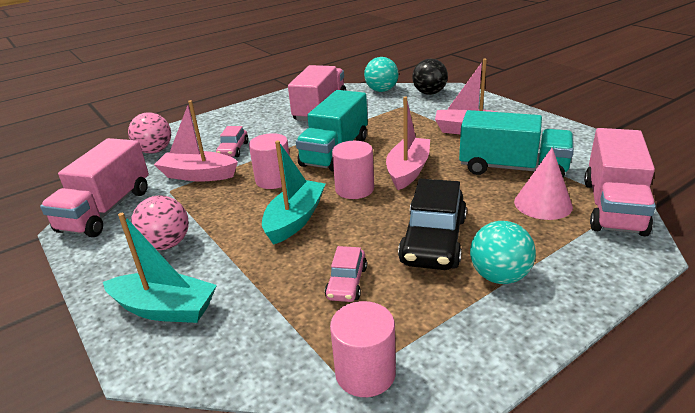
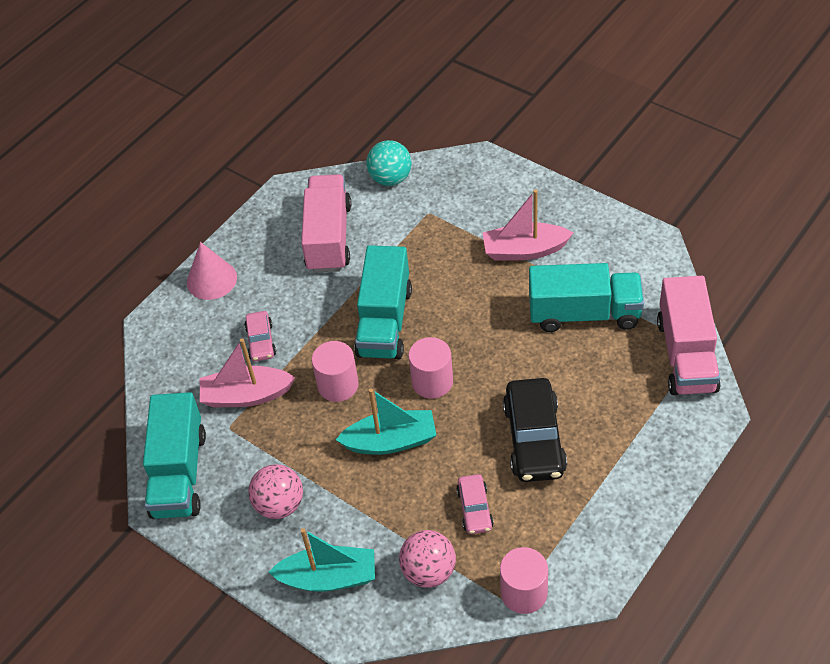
camera: 15 degrees left, 20 degrees up
(106, 210) = (179, 473): pink truck -> turquoise truck
(155, 151) = (163, 363): pink ball -> pink ball (429, 571)
(295, 220) = (391, 441): turquoise boat -> turquoise boat turned 75 degrees clockwise
(408, 171) = (478, 339): pink boat -> none
(429, 93) = (454, 175): black ball -> none
(499, 276) = (601, 469): turquoise ball -> none
(543, 204) = (623, 364): pink cone -> pink cone (211, 279)

